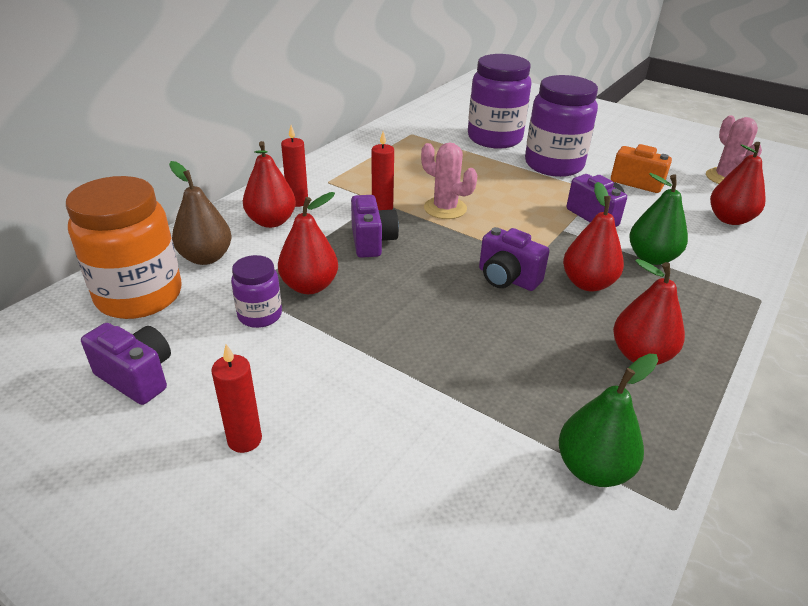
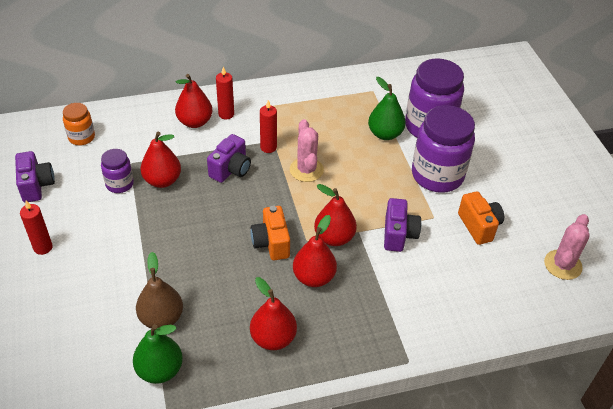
camera: 40 degrees right, 10 degrees up
(139, 296) = (81, 137): orange jar -> orange jar, size x0.51
(206, 257) = (135, 129): brown pear -> brown pear (161, 318)
(507, 278) = (271, 243): purple camera -> orange camera
(651, 258) = (384, 288): green pear -> green pear (385, 134)
(729, 219) = (497, 298): red pear -> red pear (334, 237)

